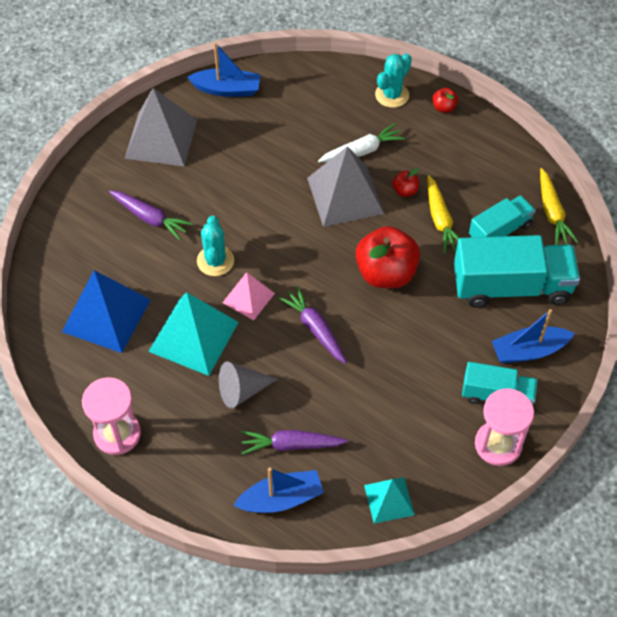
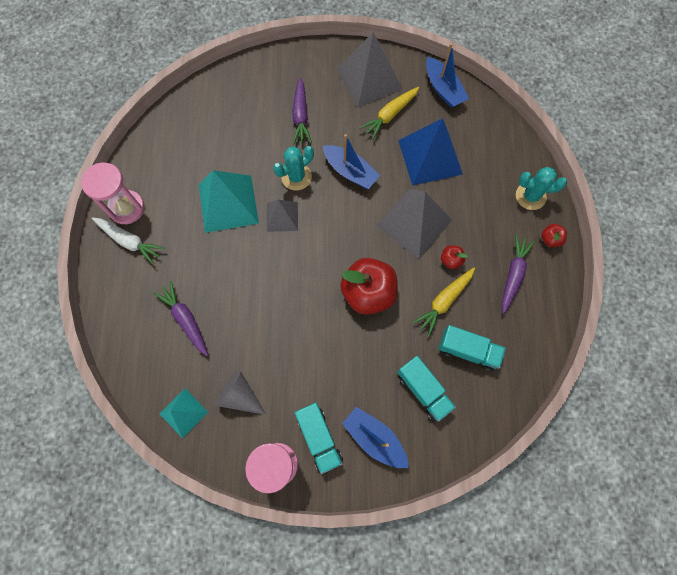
camera: 55 degrees right, 15 degrees up
(106, 315) = (208, 142): blue pyramid -> blue pyramid (430, 157)
(242, 390) = (207, 261): grey cone -> grey cone (240, 395)
(248, 297) = (282, 216): pink pyramid -> grey pyramid
(281, 499) = (141, 339): blue boat -> blue boat (350, 171)
(315, 329) = (287, 275): purple carrot -> purple carrot (513, 275)
(361, 151) = (462, 208): white carrot -> white carrot (129, 241)
(511, 286) = (423, 390): turquoise truck -> turquoise truck, size x0.58
(552, 213) = (516, 380): yellow carrot -> yellow carrot (390, 115)

